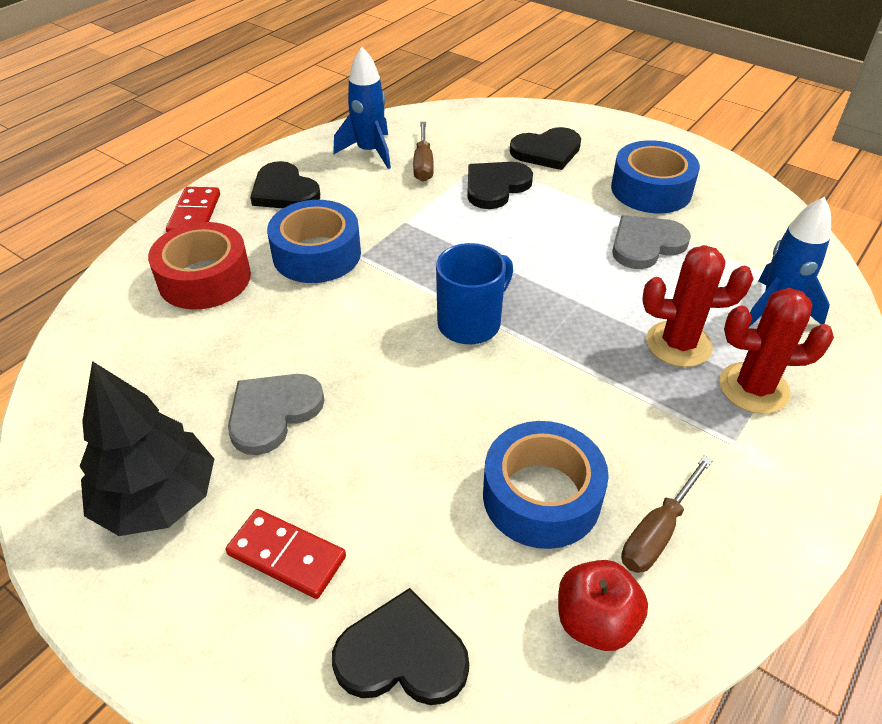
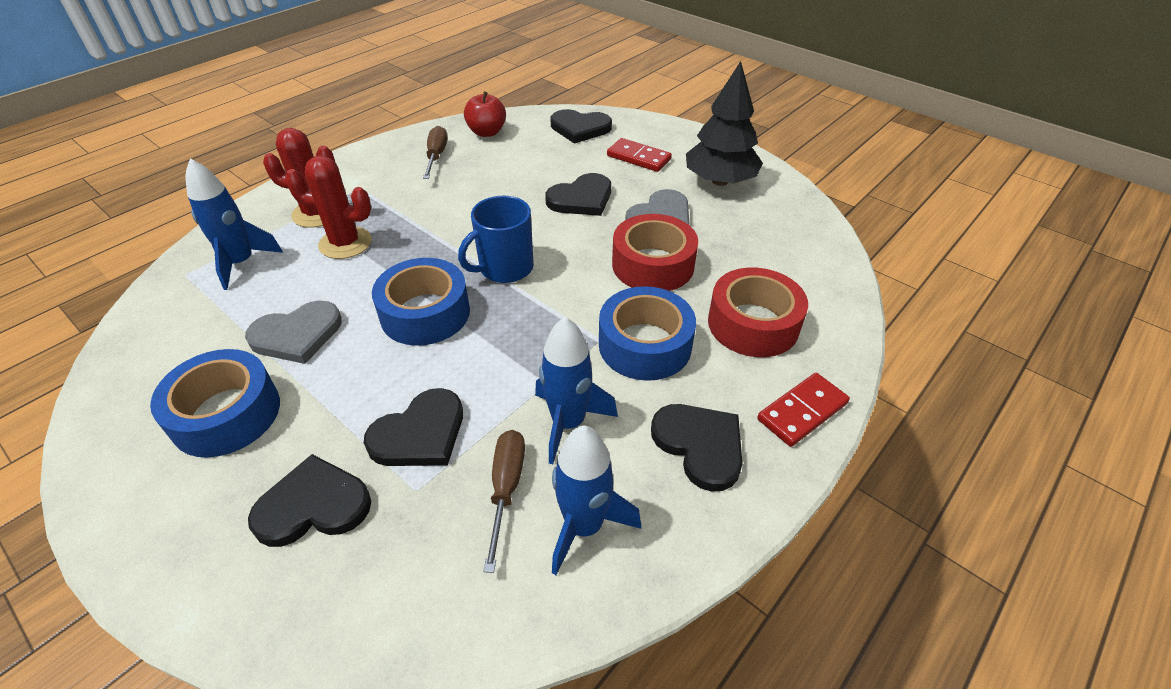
camera: 175 degrees left, 0 degrees up
(195, 214) = (802, 411): red domino -> red domino turned 45 degrees clockwise
(295, 338) = (653, 265): none -> red tape
(384, 198) = (568, 423): none -> blue rocket
(387, 442) = (581, 199): none -> black heart
(541, 496) = (493, 171): blue tape -> blue tape (425, 313)
(657, 532) = (436, 156): brown screwdriver -> brown screwdriver turned 45 degrees counterclockwise

